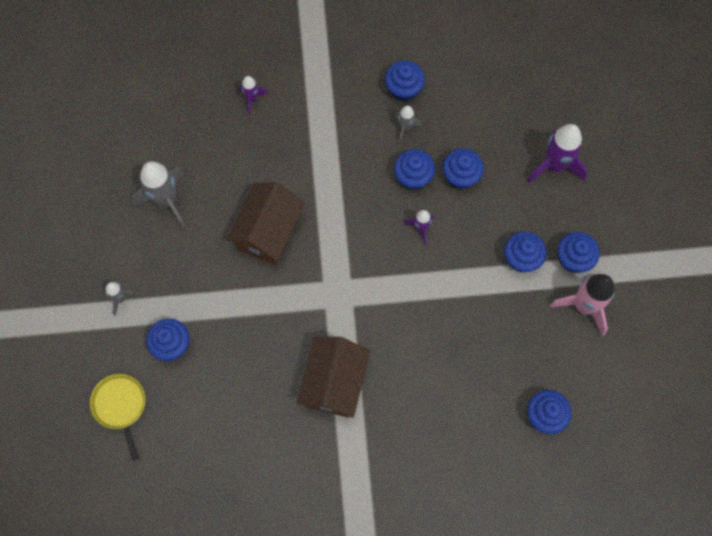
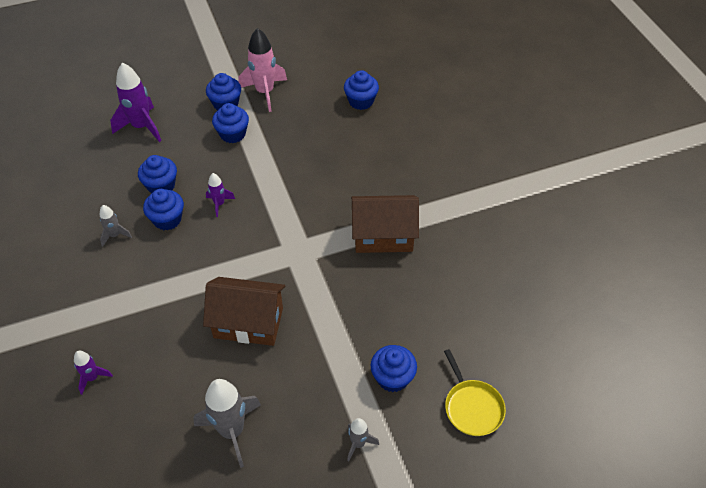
camera: 105 degrees left, 20 degrees down
(120, 406) = (472, 407): yellow pan -> yellow pan turned 75 degrees counterclockwise
(403, 89) = (71, 245): blue cupcake -> none

